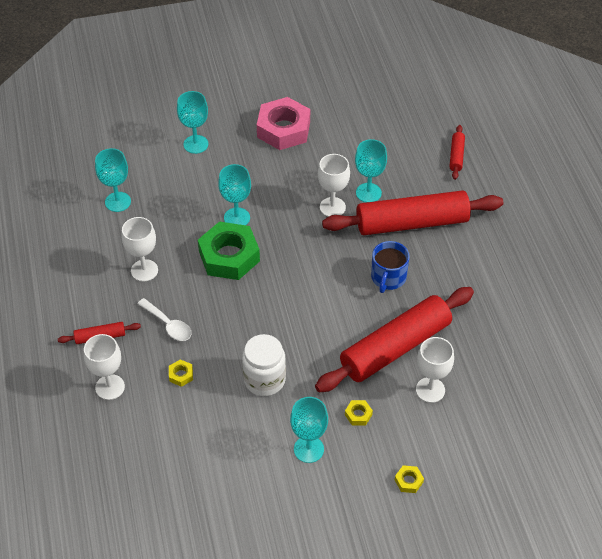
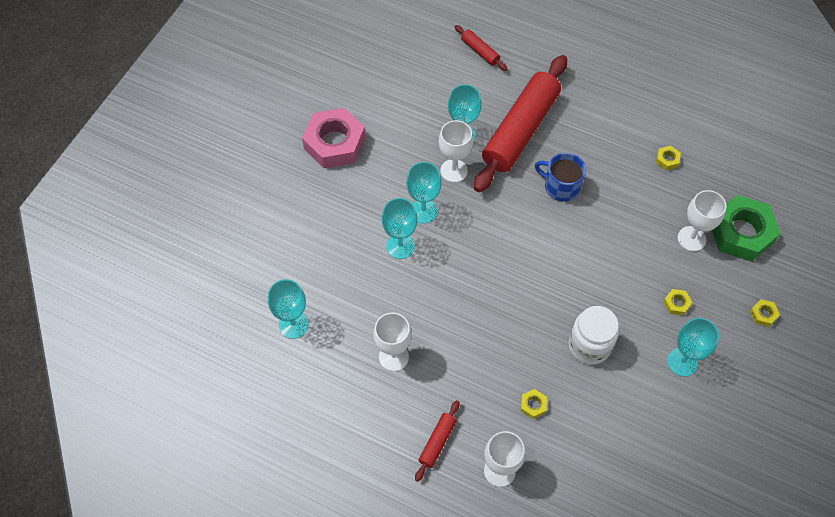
camera: 50 degrees left, 10 degrees up
(168, 325) = (471, 378): white spoon -> none
(196, 144) = (285, 218): turquoise goblet -> turquoise goblet (423, 211)
(229, 256) = (437, 281): green nut -> green nut (741, 232)
(388, 278) = (561, 186): blue mug -> blue mug turned 150 degrees clockwise
(395, 347) = (633, 232): red rolling pin -> none
(488, 330) = (667, 160): none -> yellow nut

